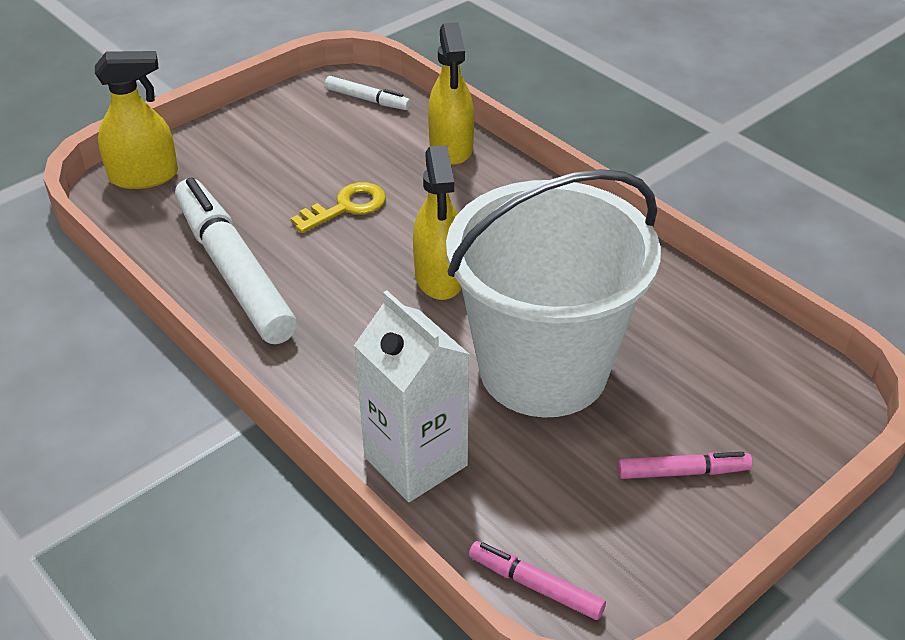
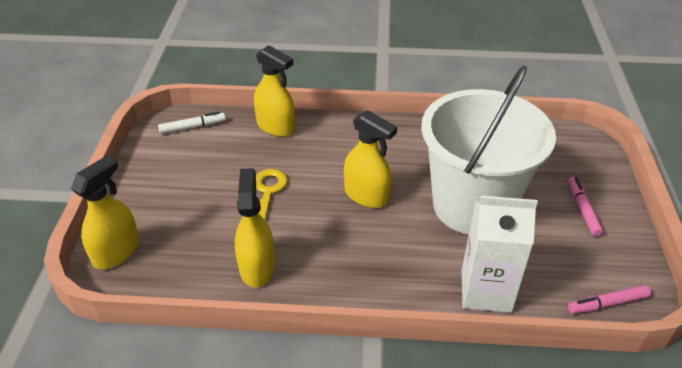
camera: 45 degrees left, 0 degrees up
(234, 271) = (257, 267): white marker -> yellow spray bottle
(682, 472) = (583, 209): pink marker -> pink marker turned 45 degrees counterclockwise

